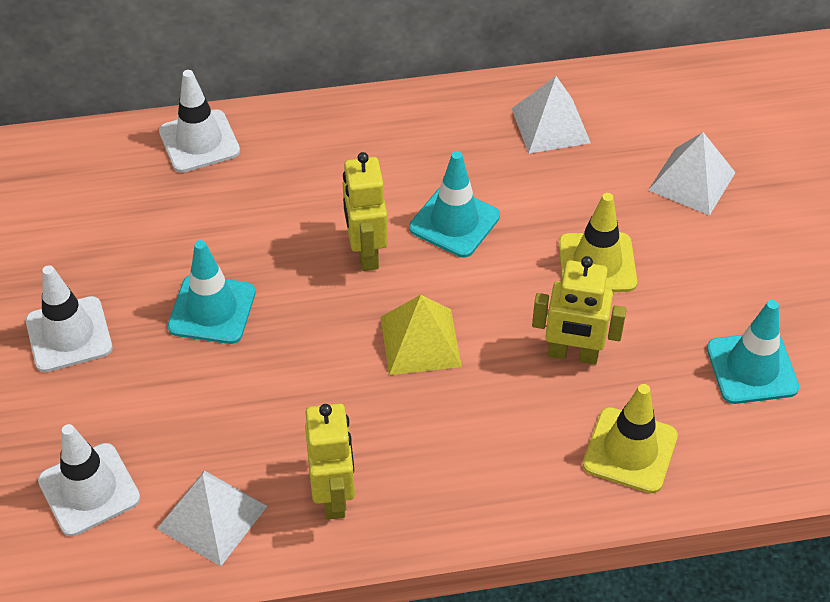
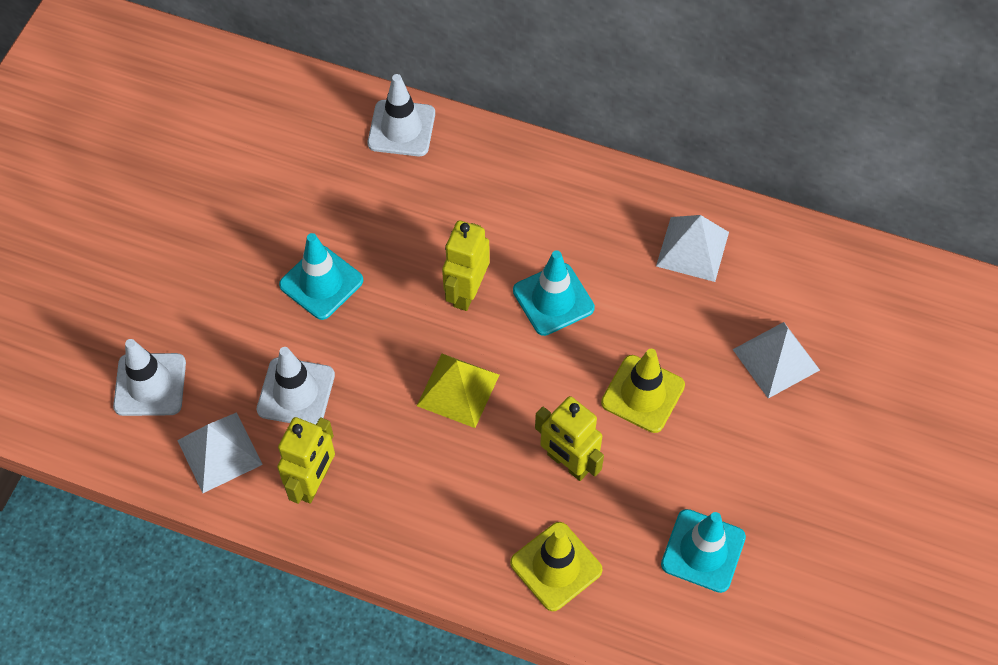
camera: 30 degrees right, 10 degrees up
(69, 334) = (208, 251): white traffic cone -> white traffic cone (296, 392)

